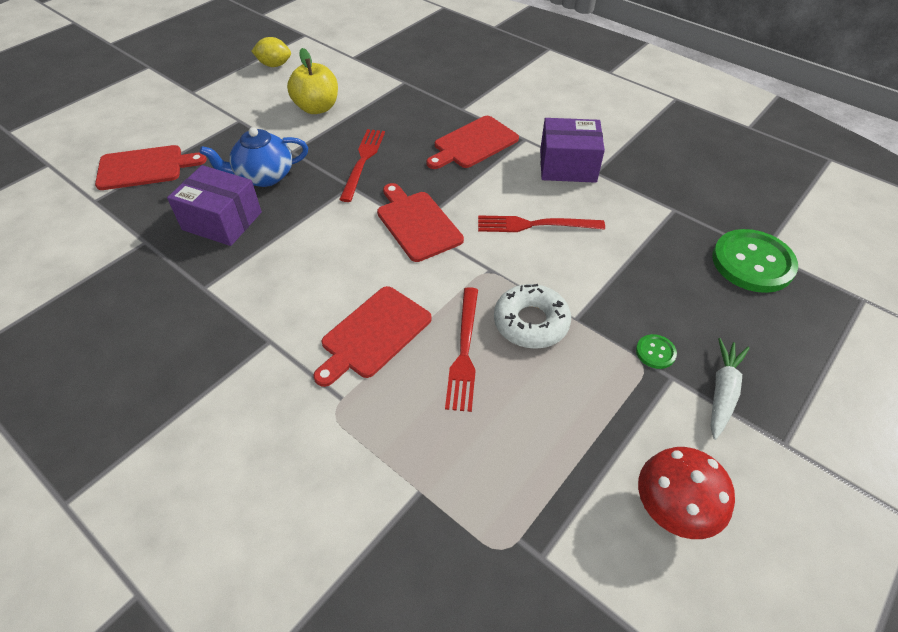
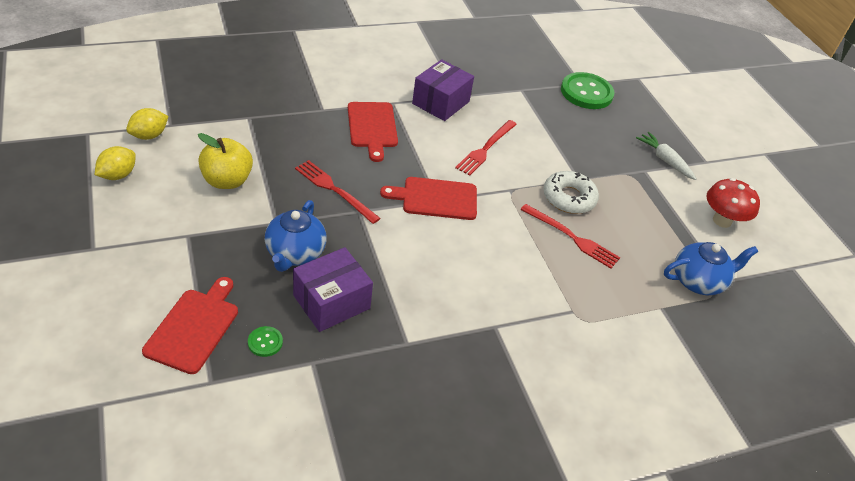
camera: 65 degrees left, 5 degrees down
(330, 55) = (149, 135): none -> yellow lemon
(373, 334) = (528, 271): red cutting board -> none
(509, 520) = (698, 281): none -> blue teapot
(655, 352) = (624, 165): green button -> green button (265, 342)

